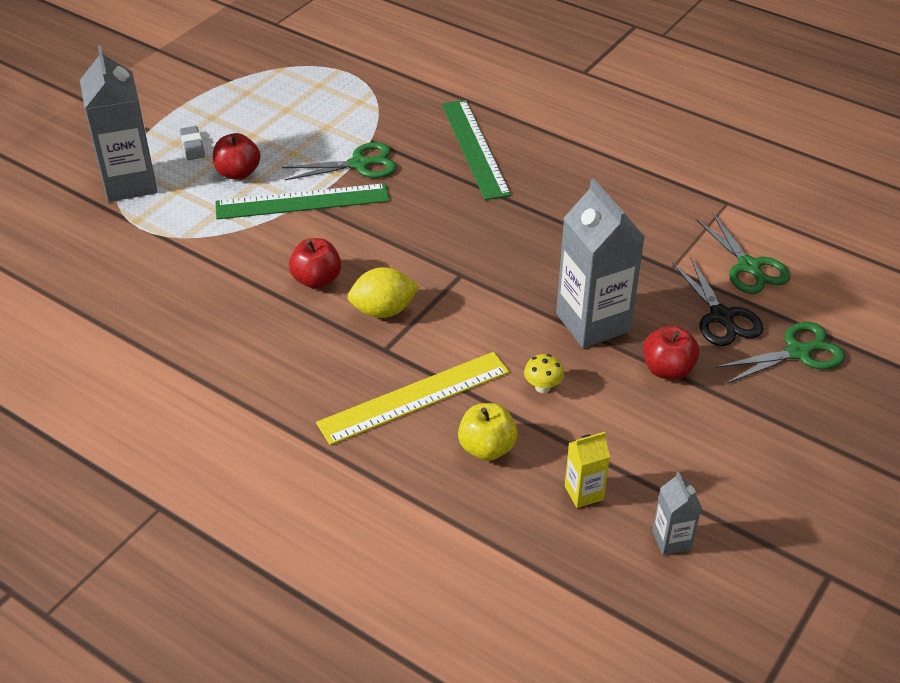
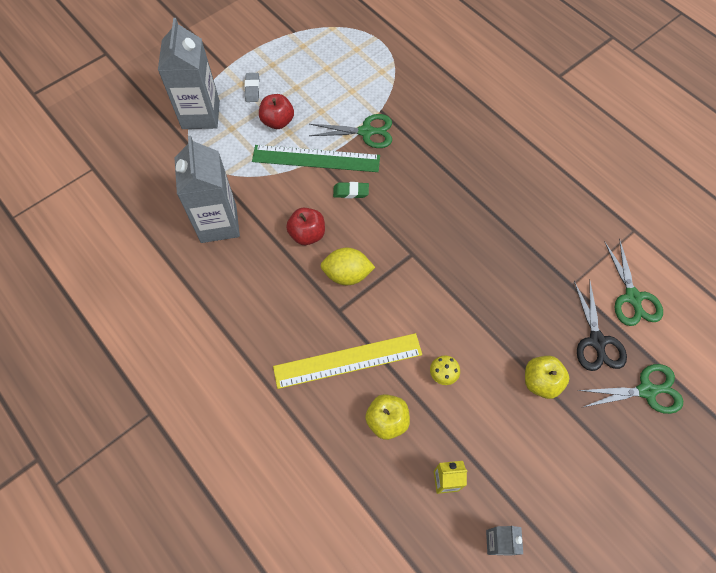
camera: 15 degrees right, 20 degrees up
(360, 227) = (351, 192): none -> green eraser
(474, 148) = (454, 134): green ruler -> none
(593, 322) = (497, 323): grey carton -> grey carton (218, 223)
(667, 369) = (541, 382): red apple -> yellow apple

